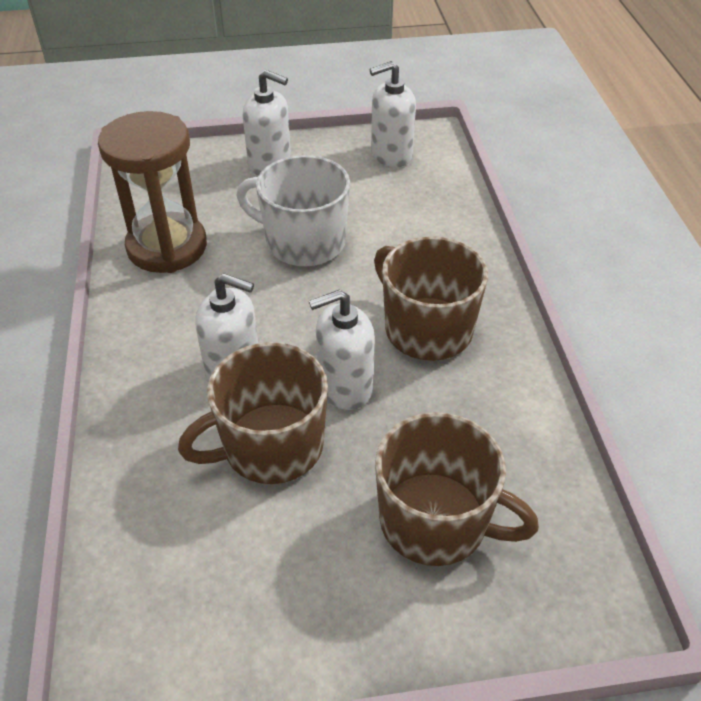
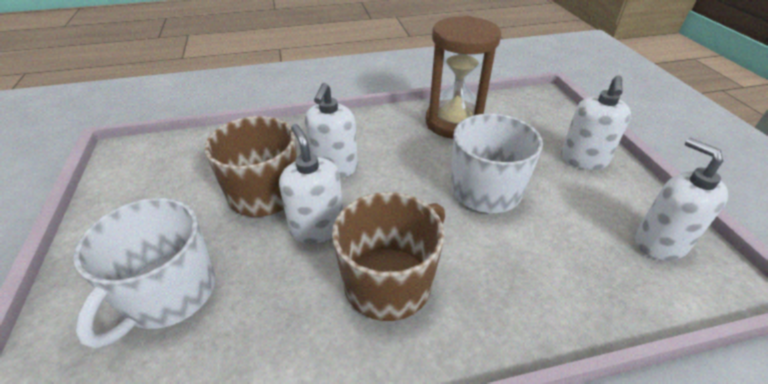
camera: 85 degrees right, 5 degrees down
(436, 521) = (168, 293): brown mug -> white mug

